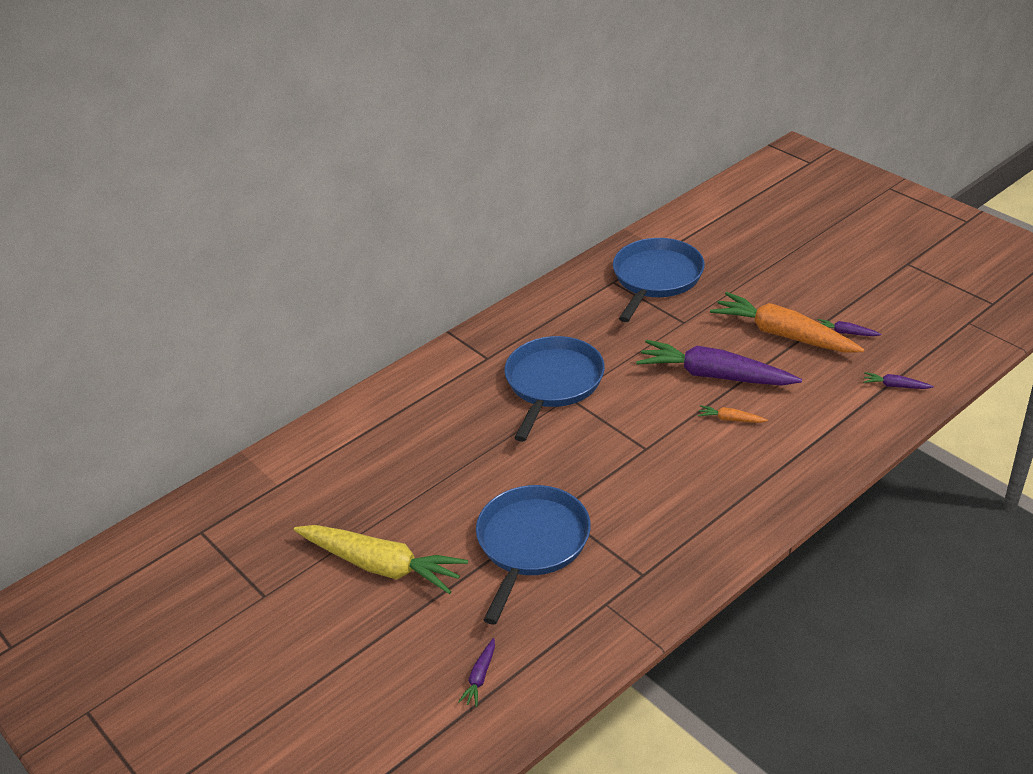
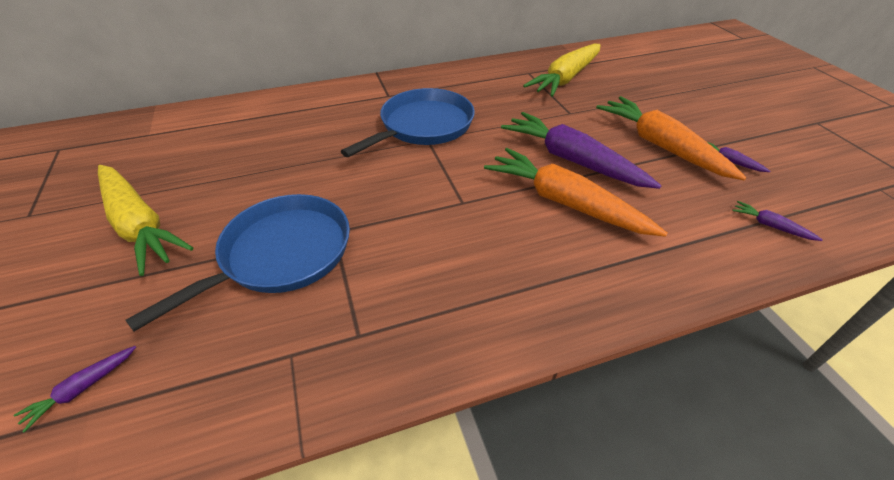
camera: 20 degrees right, 5 degrees up
(656, 278) = (566, 78): blue pan -> yellow carrot
(730, 419) = (565, 203): orange carrot -> orange carrot, size x2.46

